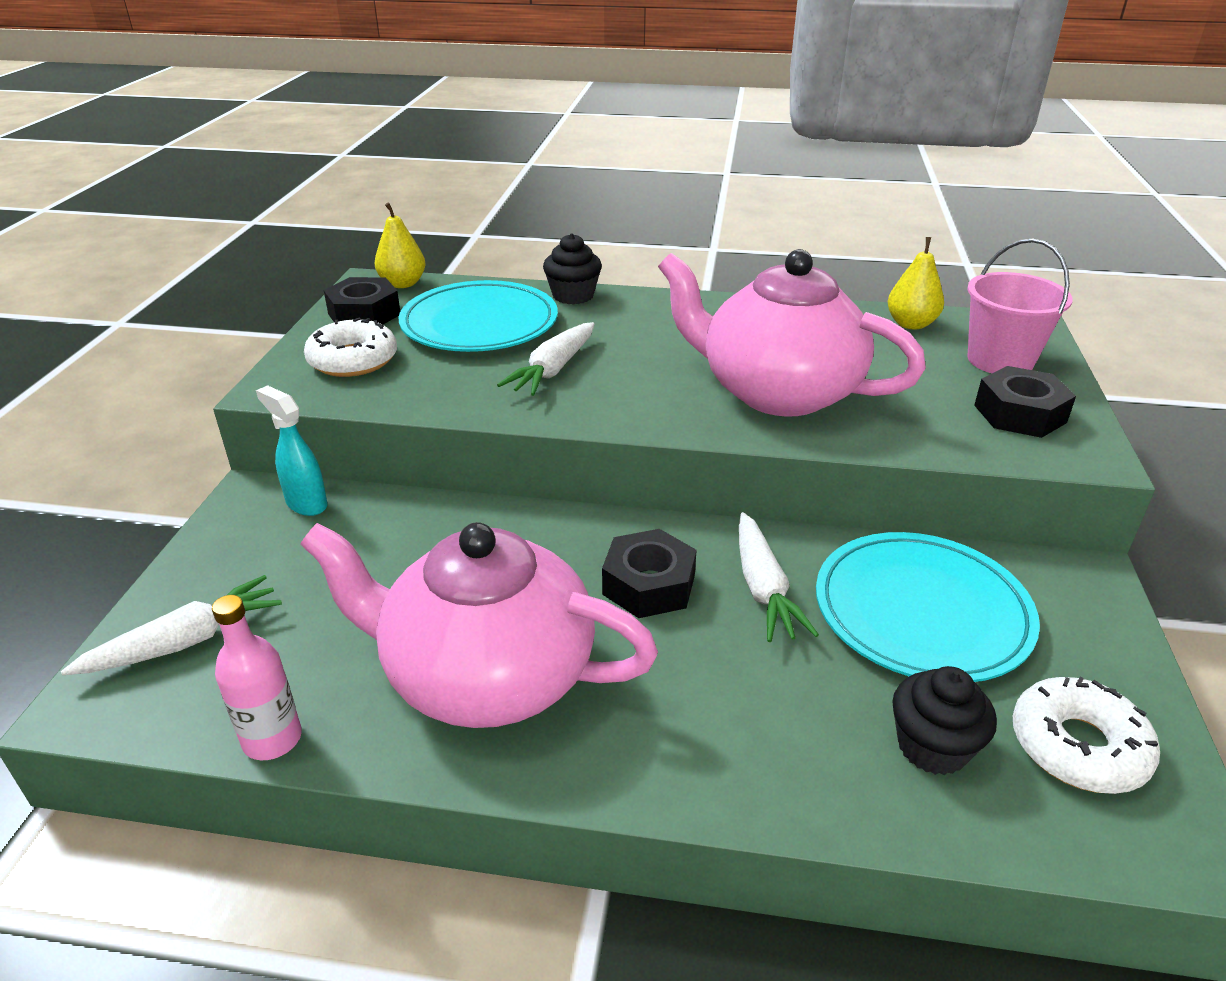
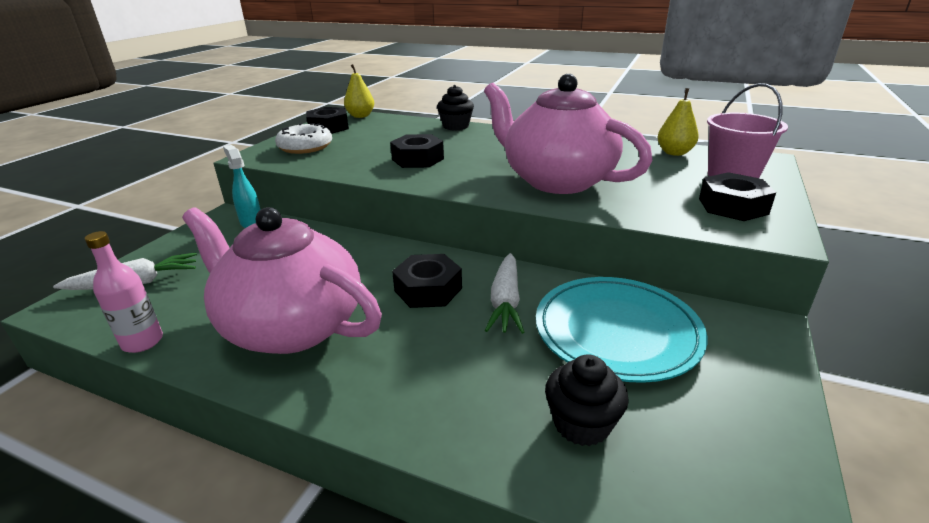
camera: 15 degrees right, 5 degrees down
(479, 324) = (390, 135): turquoise plate -> none
(553, 370) = (418, 159): white carrot -> black nut
(1078, 746) = (708, 446): white donut -> none

